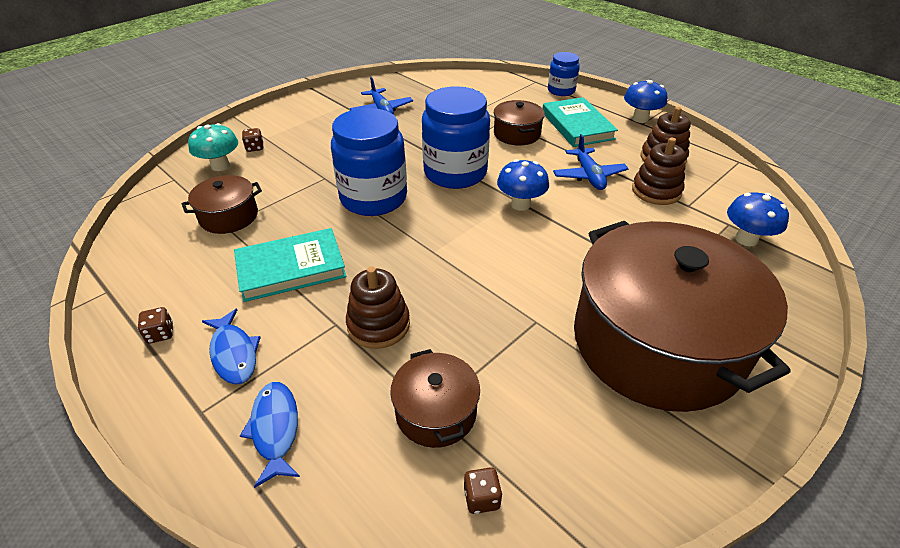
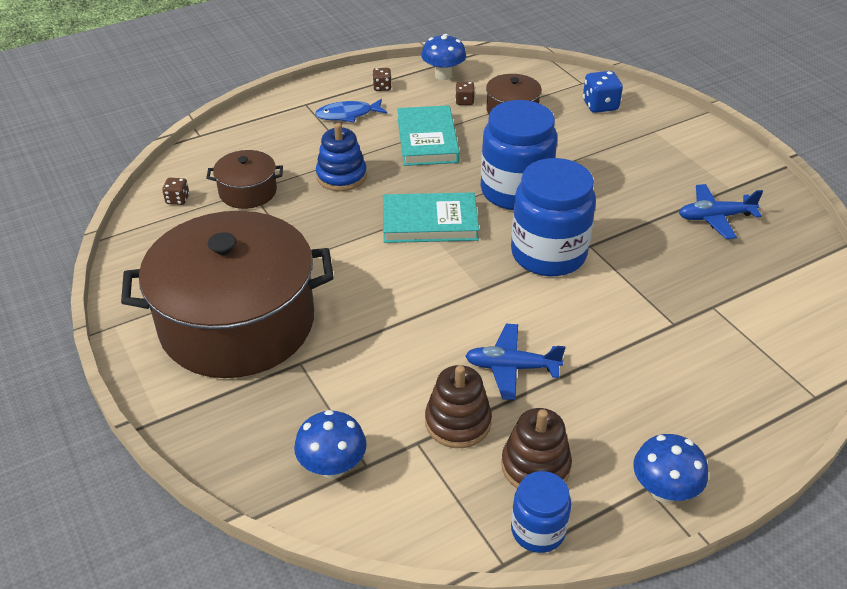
camera: 105 degrees right, 0 degrees up
(220, 166) = (600, 105): turquoise mushroom -> blue dice
(255, 148) = (633, 124): brown dice -> brown dice (464, 101)
(275, 429) = (276, 129): blue fish -> none
(378, 324) = (341, 176): brown stacking toy -> blue stacking toy
(517, 134) = (633, 328): brown pot -> none
(520, 204) = (470, 291): blue mushroom -> blue mushroom (443, 75)
(561, 90) = (777, 420): blue jar -> blue jar (538, 530)
(577, 126) = (649, 400): turquoise book -> turquoise book (429, 222)

